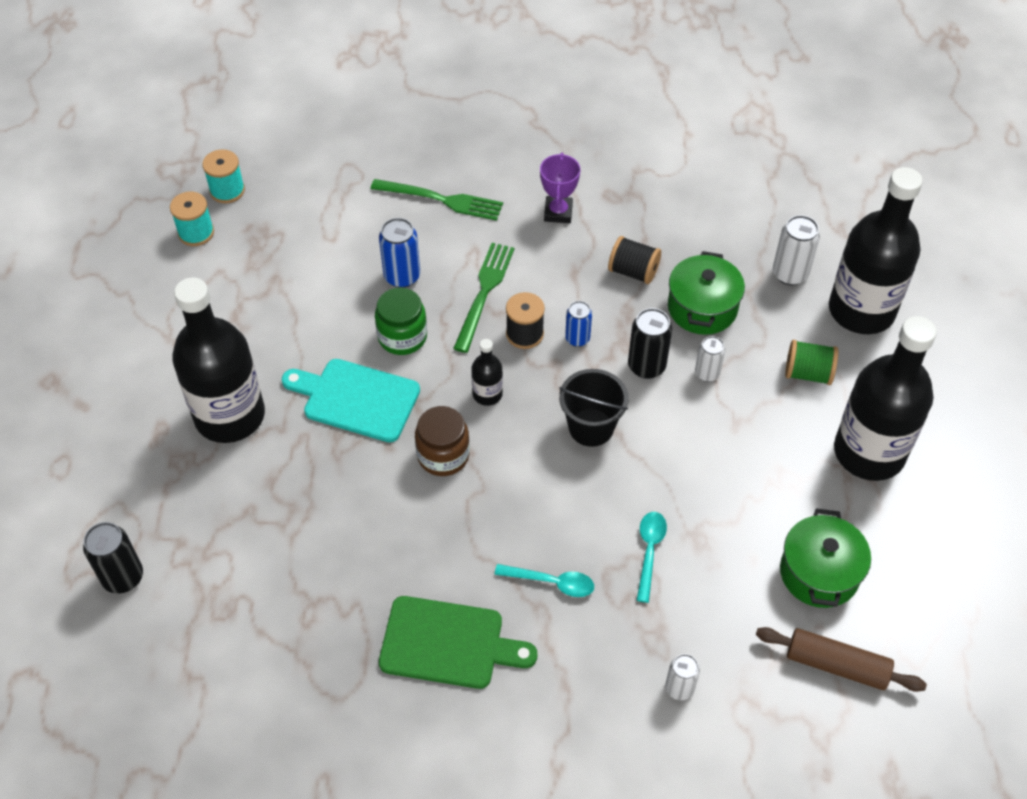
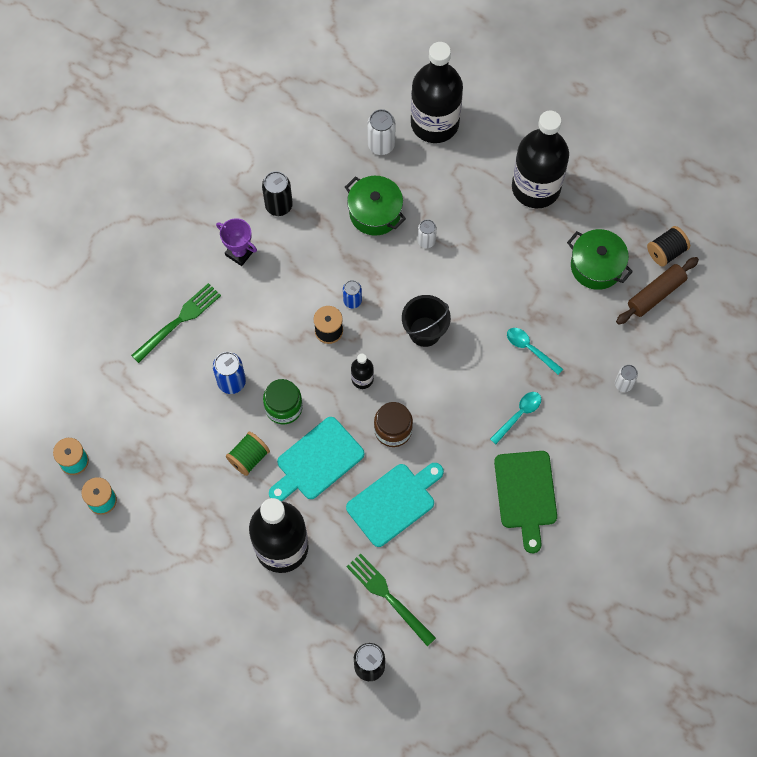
camera: 60 degrees left, 15 degrees up
(351, 501) = (394, 502): none -> turquoise cutting board
(448, 644) = (525, 494): green cutting board -> green cutting board turned 135 degrees clockwise
(484, 292) = (278, 336): green fork -> green fork (387, 596)
(633, 271) = (319, 236): black spool -> black spool (666, 251)
(646, 366) = (399, 272): black can -> black can (279, 205)
(808, 373) = (461, 184): green spool -> green spool (249, 457)

